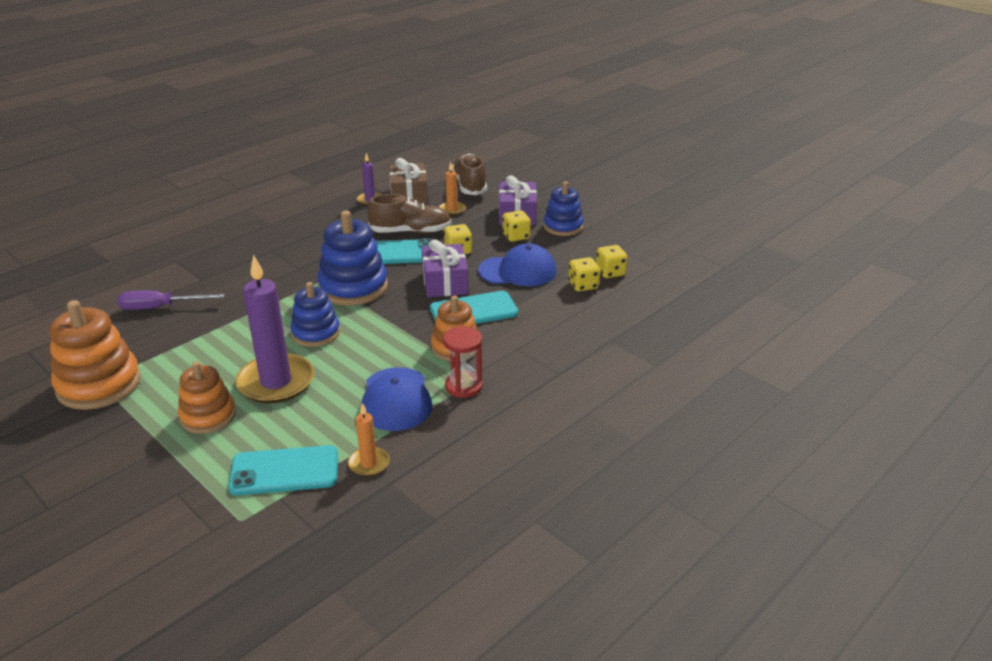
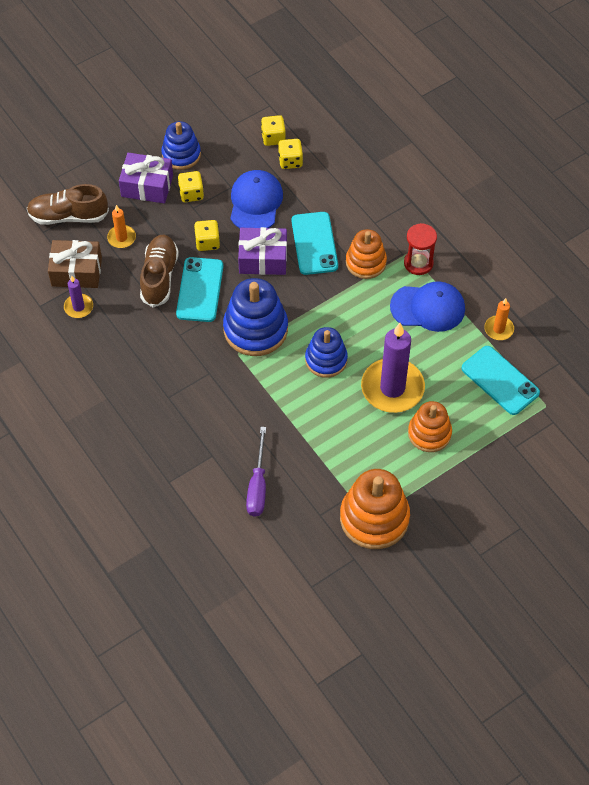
camera: 80 degrees left, 25 degrees up
(284, 471) = (500, 380): turquoise phone -> turquoise phone turned 45 degrees counterclockwise

